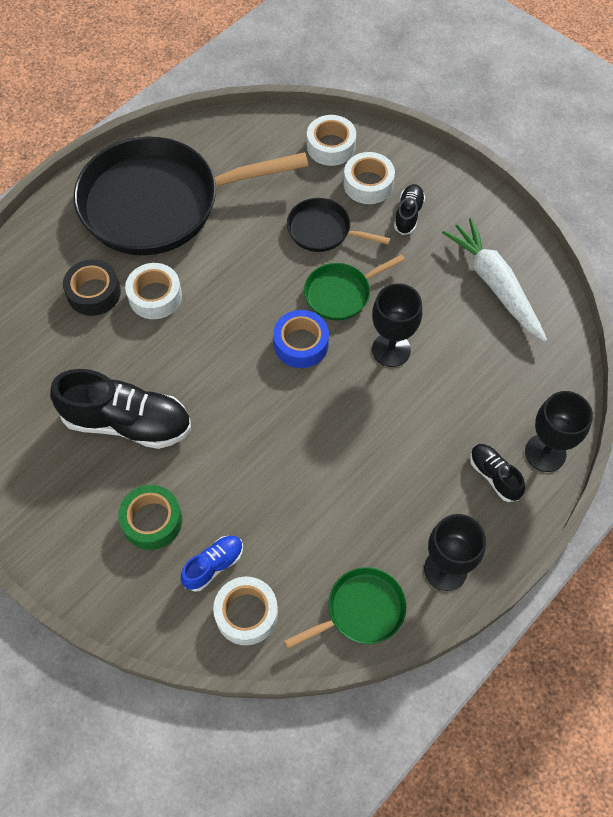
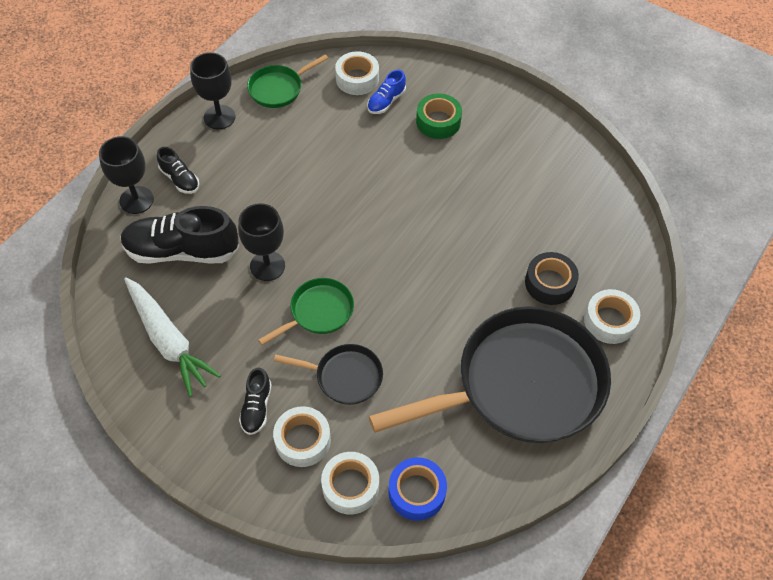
camera: 170 degrees right, 5 degrees down
(127, 422) = (479, 182): black shoe -> black shoe (182, 251)
(155, 296) = (492, 287): white tape -> white tape (609, 321)
(301, 344) = (349, 261): blue tape -> blue tape (417, 492)

